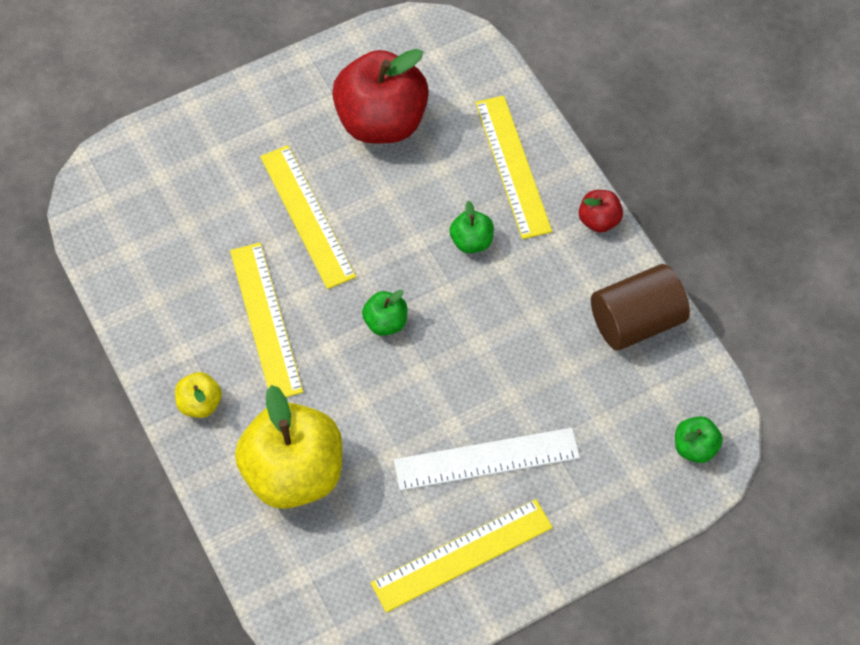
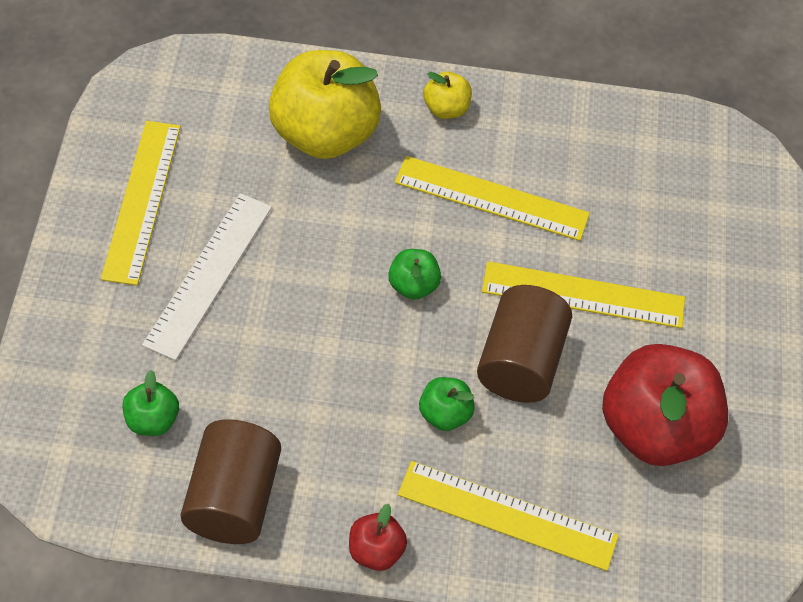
camera: 120 degrees right, 5 degrees down
(394, 222) = (520, 362): none -> brown cylinder
(694, 447) = (62, 449): green apple -> green apple (152, 420)

